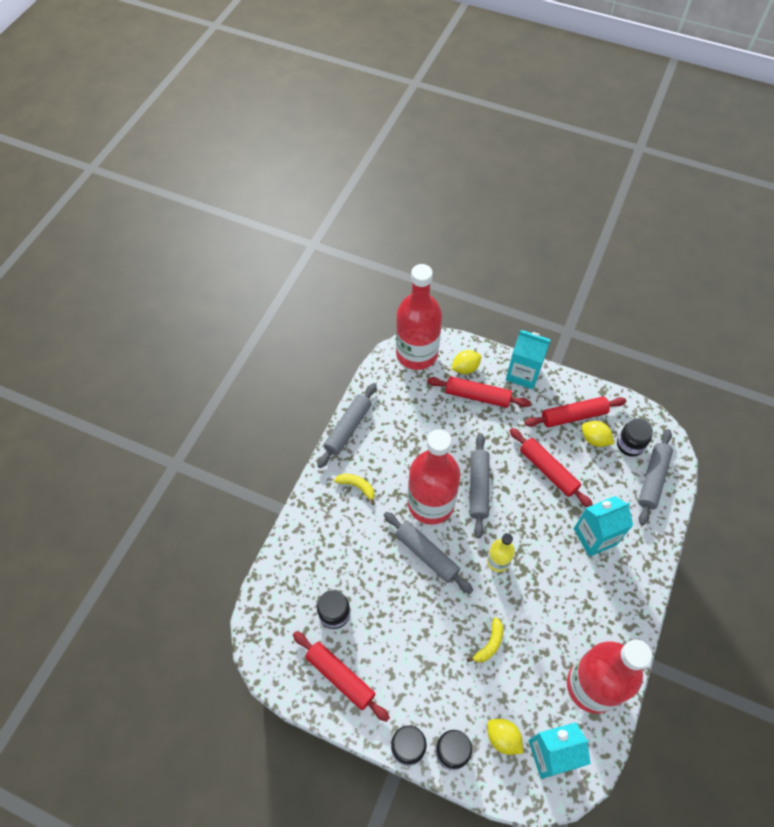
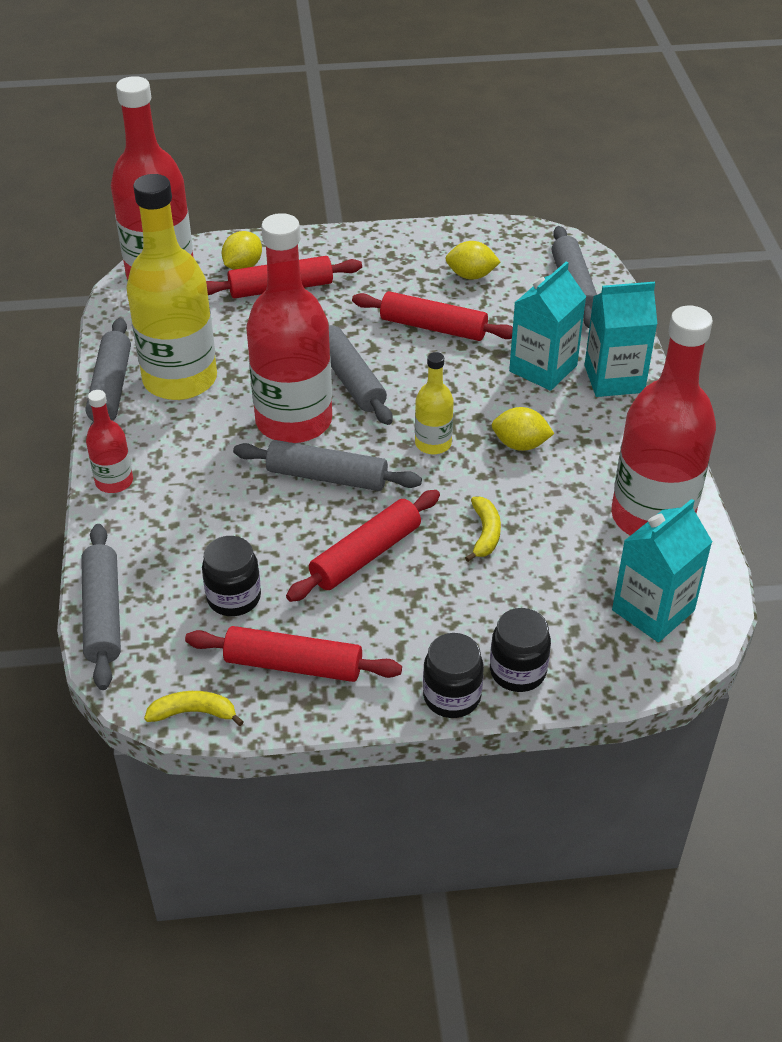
camera: 30 degrees left, 15 degrees down
(267, 588) = (103, 614): none -> grey rolling pin
(316, 498) = (114, 482): none -> red bottle
(357, 487) = (170, 445): yellow banana -> yellow banana (193, 713)
(386, 440) = (180, 379): none -> yellow bottle
(503, 738) = (577, 624): yellow lemon -> yellow lemon (520, 445)
(523, 373) = (328, 245): turquoise carton -> turquoise carton (614, 379)
(573, 416) = (427, 263): red rolling pin -> red rolling pin (366, 555)
(630, 445) = (520, 265): black jar -> none

